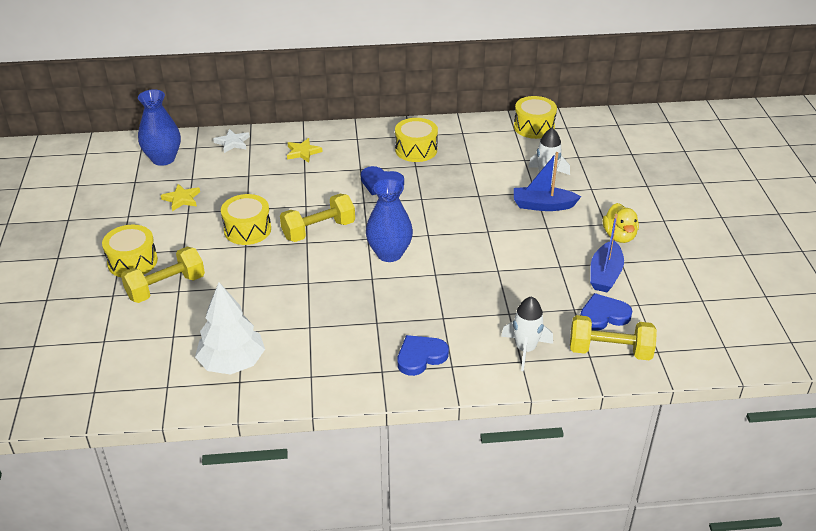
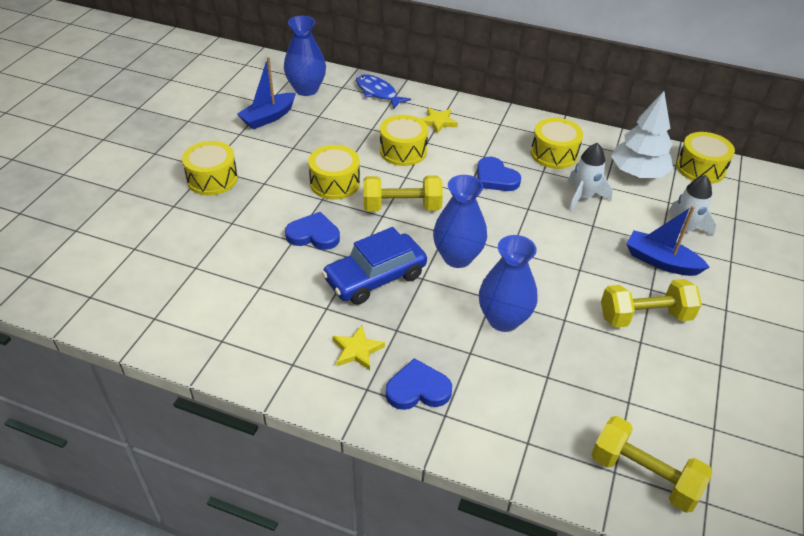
camera: 25 degrees right, 5 degrees up
(166, 287) = (223, 215): yellow dumbbell -> yellow dumbbell (645, 316)
(182, 199) = (296, 133): yellow star -> yellow star (357, 350)
(232, 143) = (378, 93): white star -> blue fish
(232, 363) = (228, 317): white tree -> white tree (637, 173)
(289, 185) = (403, 151): none -> yellow drum
(334, 291) = (375, 277): none -> blue car
(453, 286) = (503, 319): none -> blue vase
(525, 349) = (541, 430): white rocket -> white rocket (583, 197)
(603, 315) = (661, 425): blue heart -> blue heart (313, 235)
(605, 274) = (691, 373): blue boat -> blue boat (268, 117)
(619, 236) = (735, 331): yellow duck -> none

